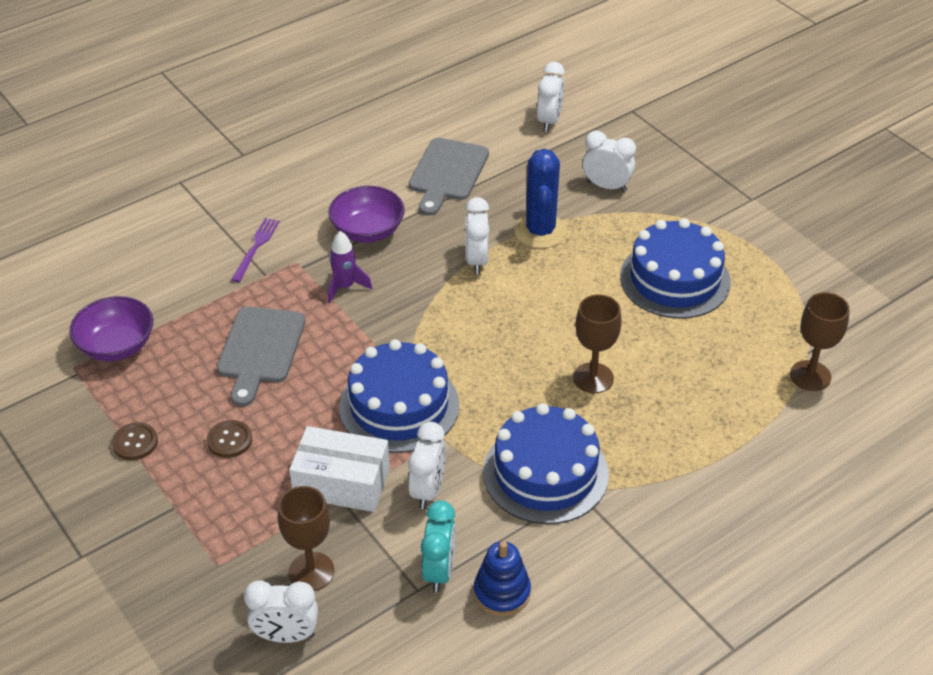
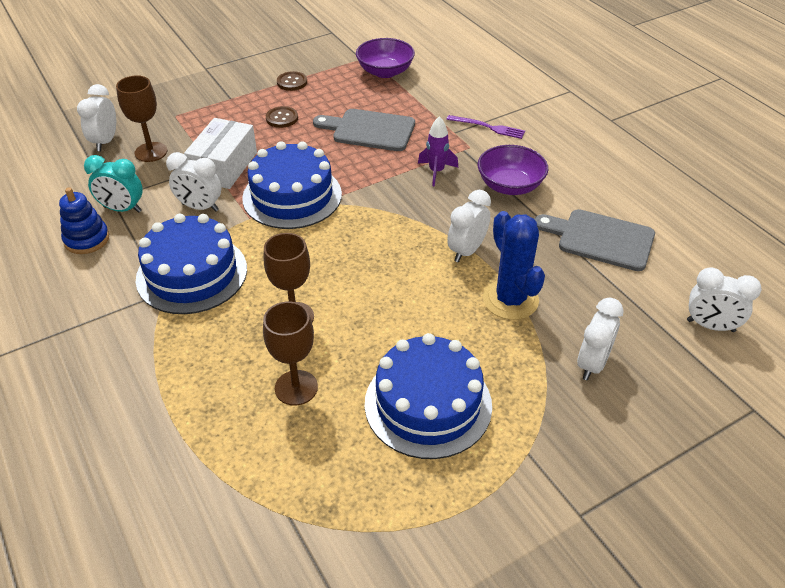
camera: 95 degrees right, 0 degrees up
(477, 260) = (467, 251): white clock -> white clock turned 60 degrees counterclockwise
(540, 231) = (510, 300): blue cactus -> blue cactus turned 60 degrees clockwise
(810, 376) = (250, 509): brown goblet -> brown goblet (296, 388)

